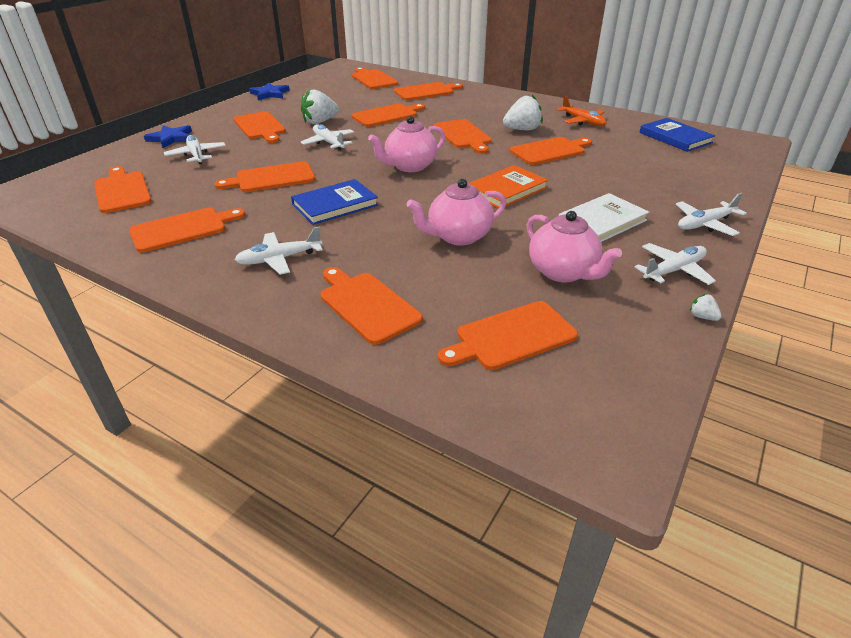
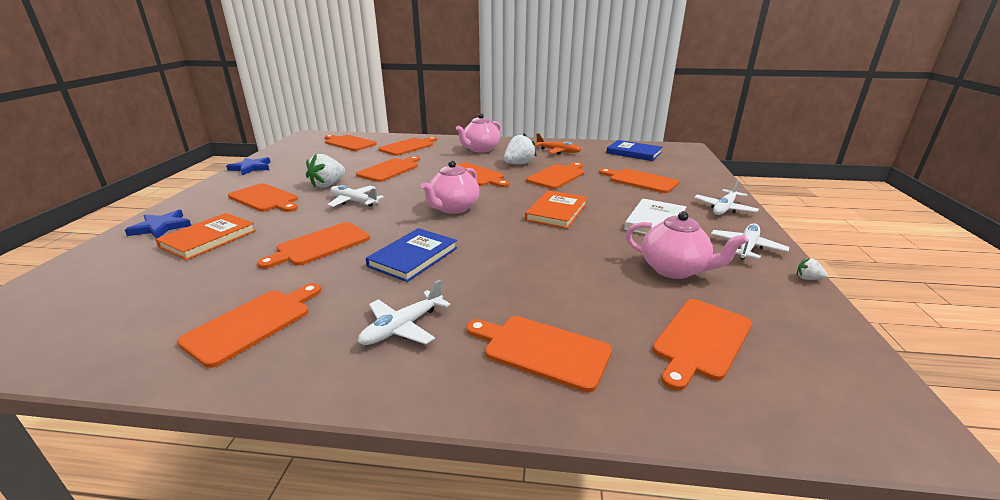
camera: 25 degrees left, 10 degrees down
(122, 191) = (131, 297): orange cutting board -> orange cutting board (640, 181)
(196, 155) = (208, 239): white plane -> orange book
(458, 236) = (558, 260): pink teapot -> pink teapot (480, 149)

